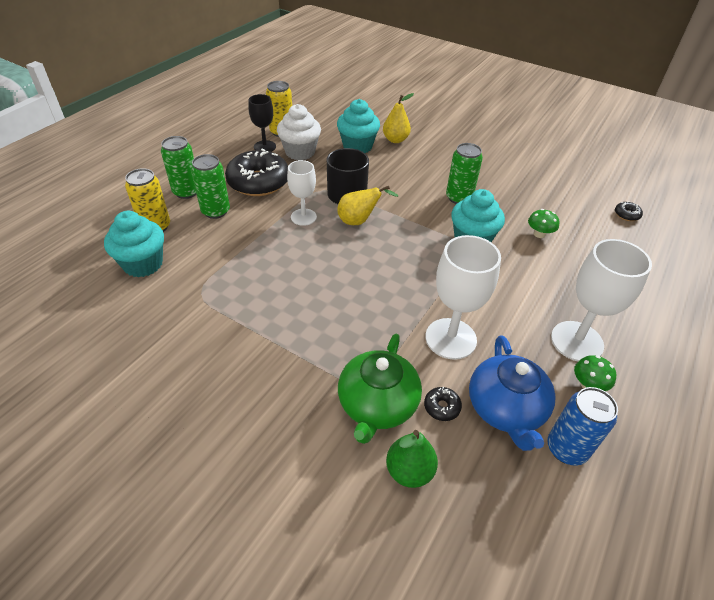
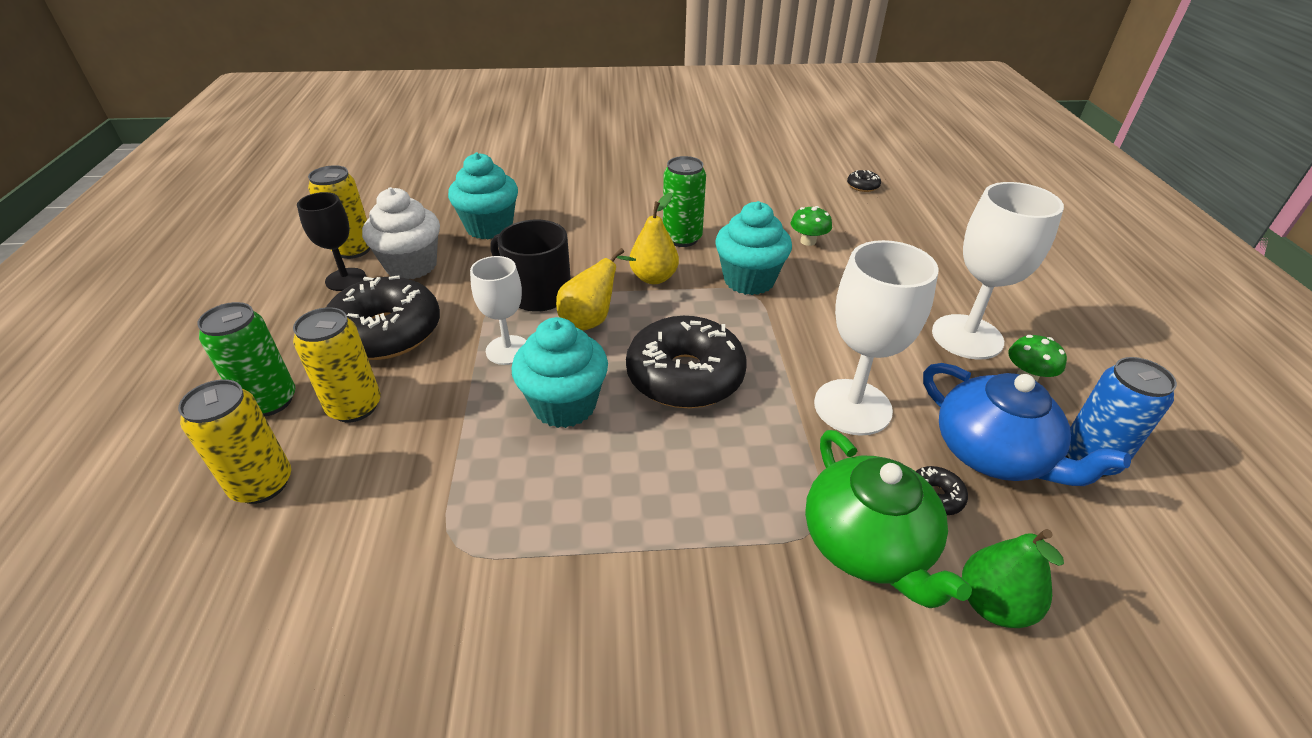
camera: 35 degrees left, 5 degrees down
(143, 264) = (298, 559): turquoise cupcake -> turquoise cupcake (564, 405)
(215, 211) = (355, 407): green can -> yellow can
(376, 274) = (685, 376): none -> black donut
(395, 140) = (532, 201): yellow pear -> yellow pear (654, 278)

